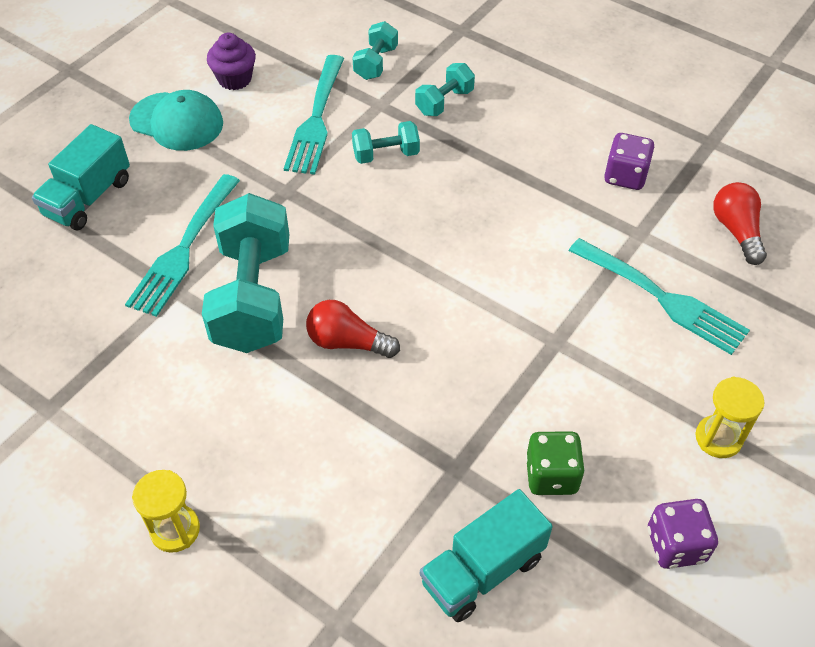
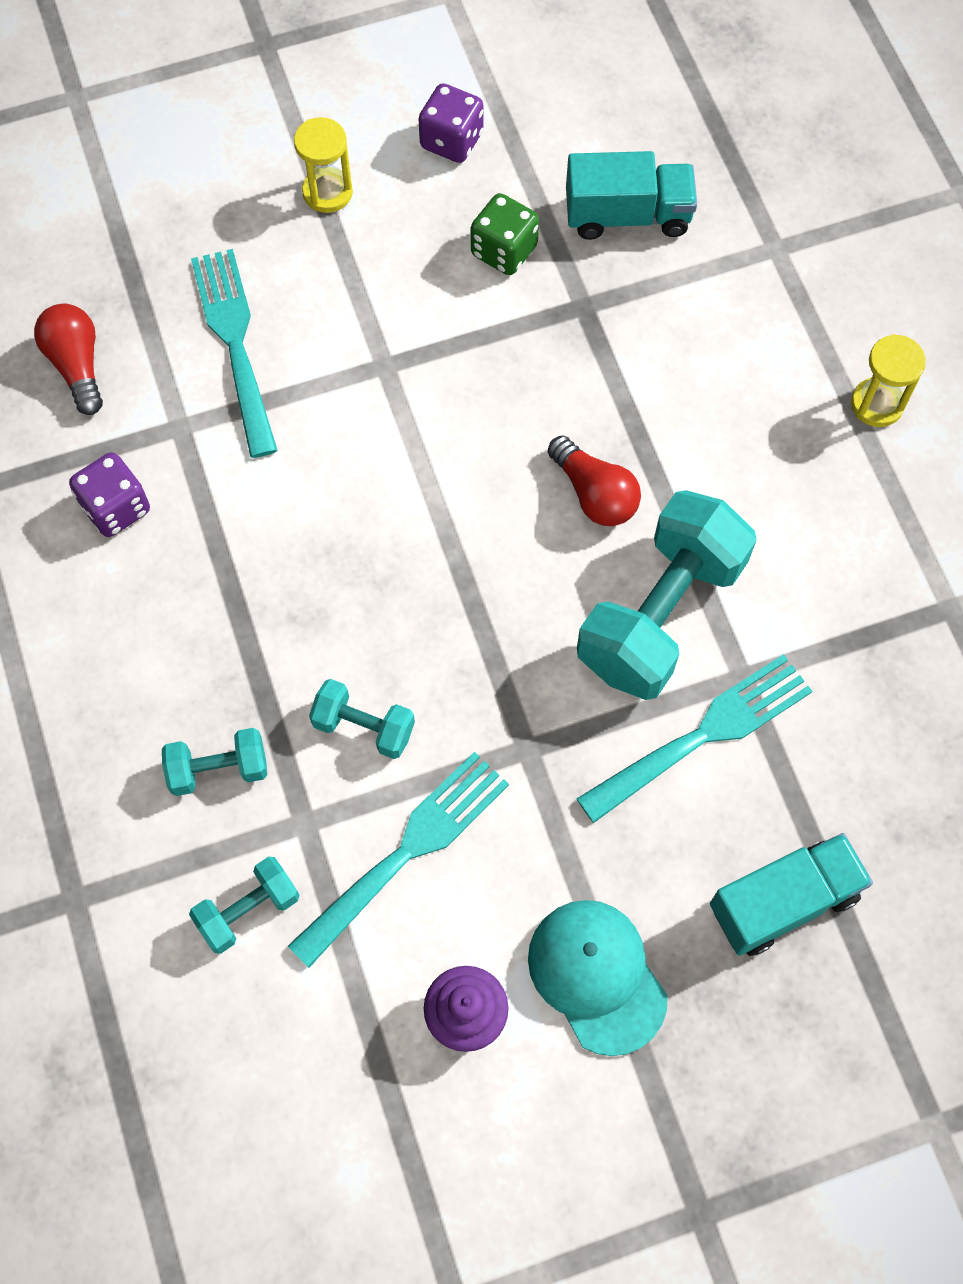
camera: 145 degrees left, 15 degrees up
(736, 231) = (77, 365): red light bulb -> red light bulb turned 135 degrees clockwise

